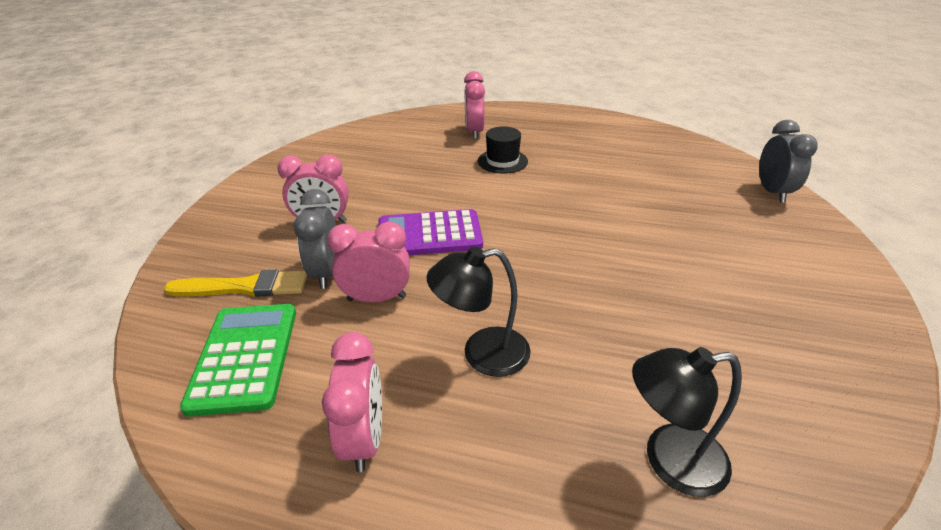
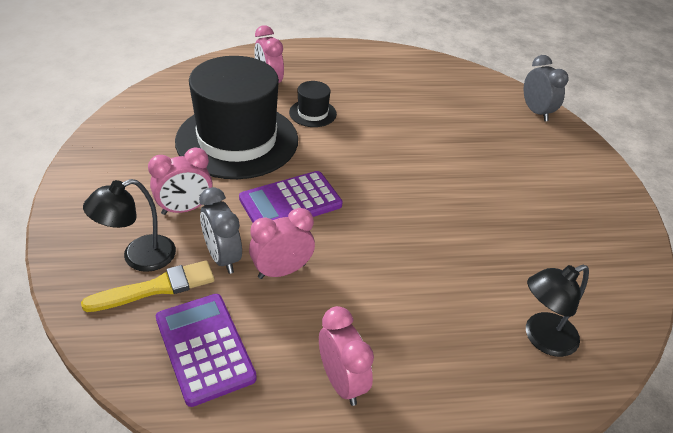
camera: 25 degrees left, 5 degrees up
(245, 357) = (204, 348): green calculator -> purple calculator
(412, 173) = (237, 140): none -> black hat
(482, 354) = (390, 297): black lamp -> black lamp (139, 257)

